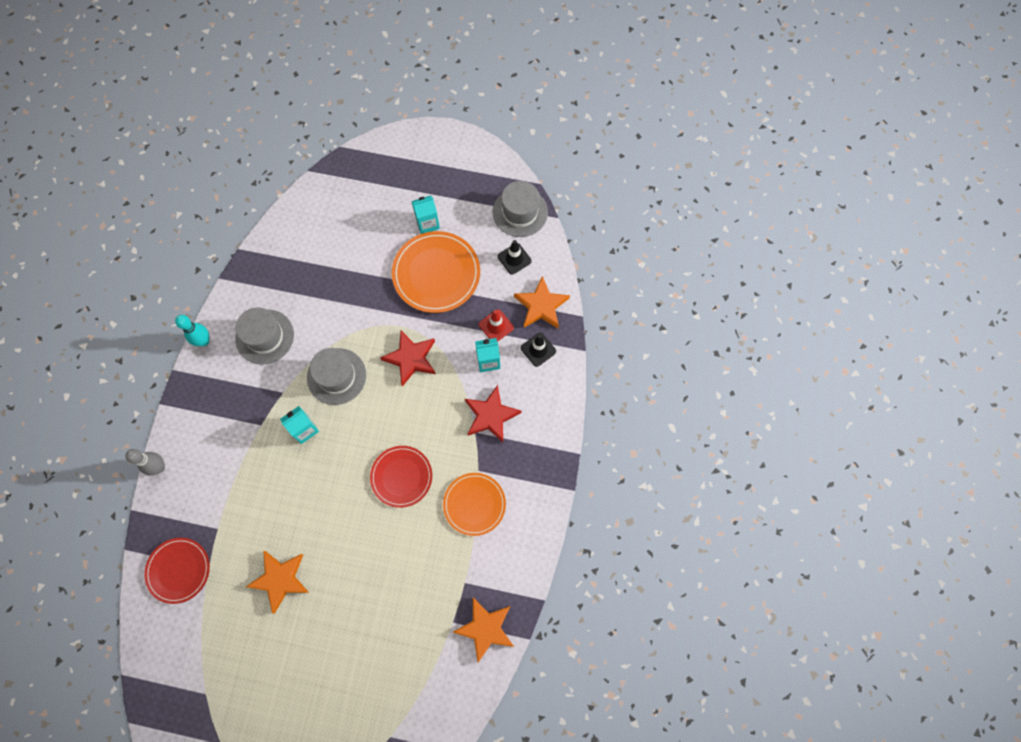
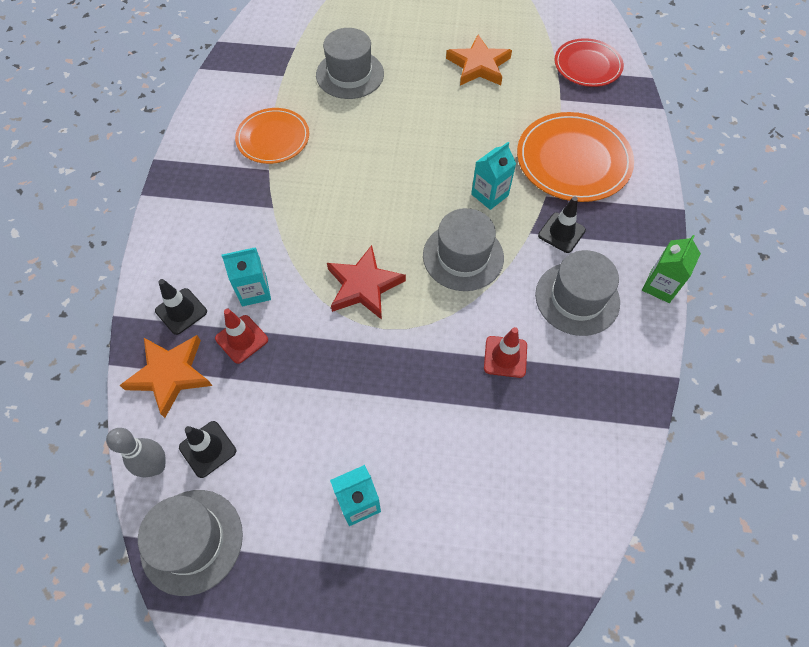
camera: 175 degrees right, 10 degrees down
(159, 467) = (651, 146): grey bowling pin -> grey bowling pin (156, 466)
(204, 341) = (660, 286): turquoise bowling pin -> green carton
(259, 390) = (561, 233): none -> black traffic cone
(324, 300) = (505, 357): none -> red traffic cone
(401, 477) = (361, 157): red plate -> none
(402, 578) = (350, 74): none -> grey hat
(436, 273) = (336, 412): orange plate -> orange plate (573, 160)
(485, 628) = (261, 45): orange star -> none
(491, 415) = (252, 226): red star -> none

